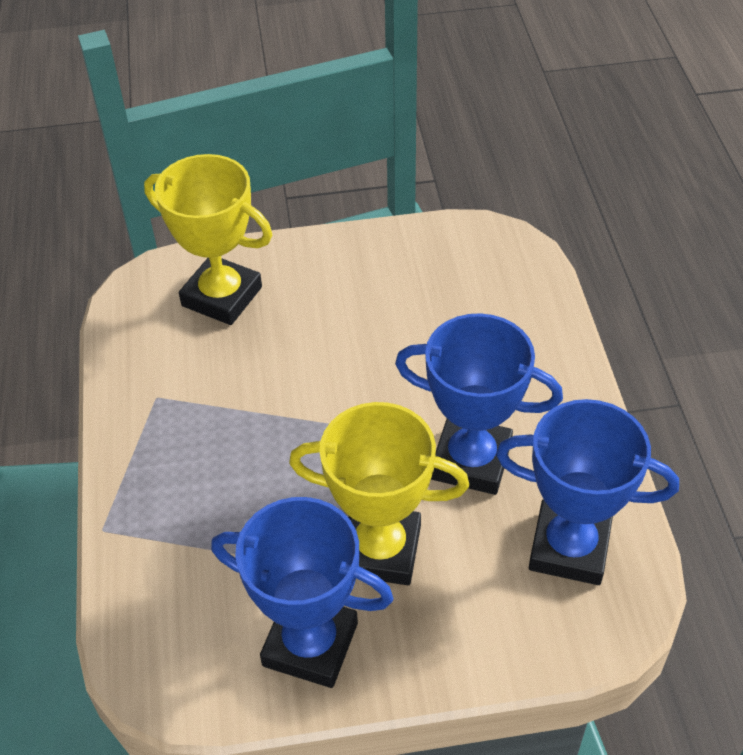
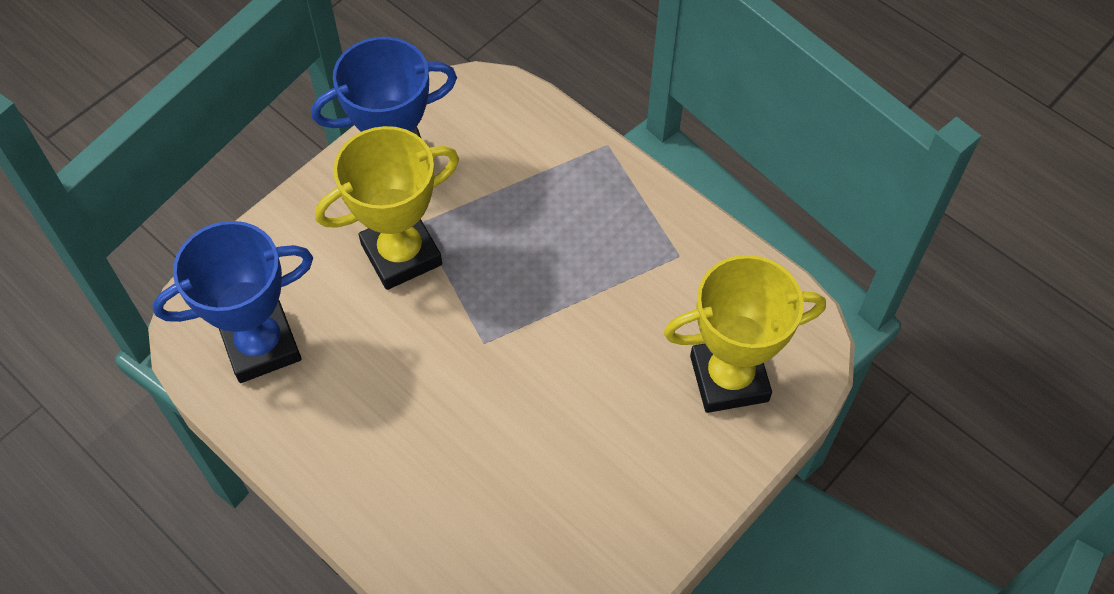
camera: 140 degrees right, 10 degrees up
(471, 461) = (385, 367): blue trophy -> none

